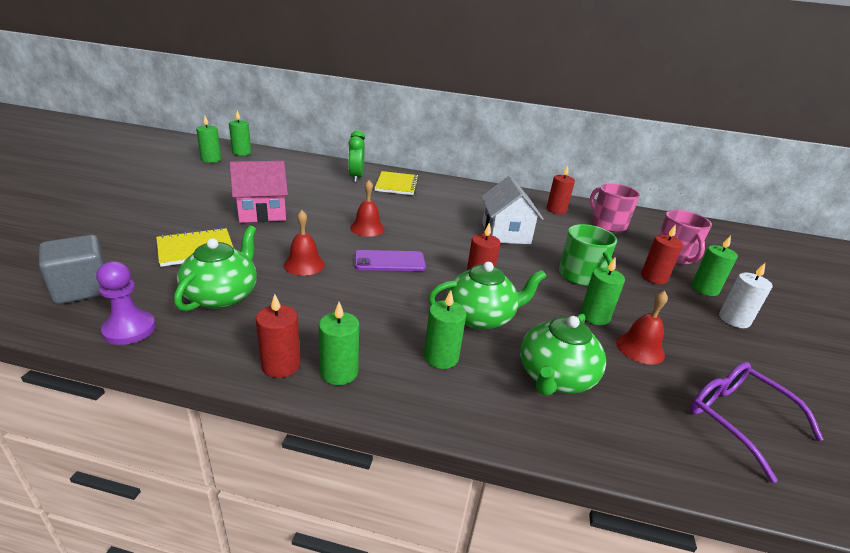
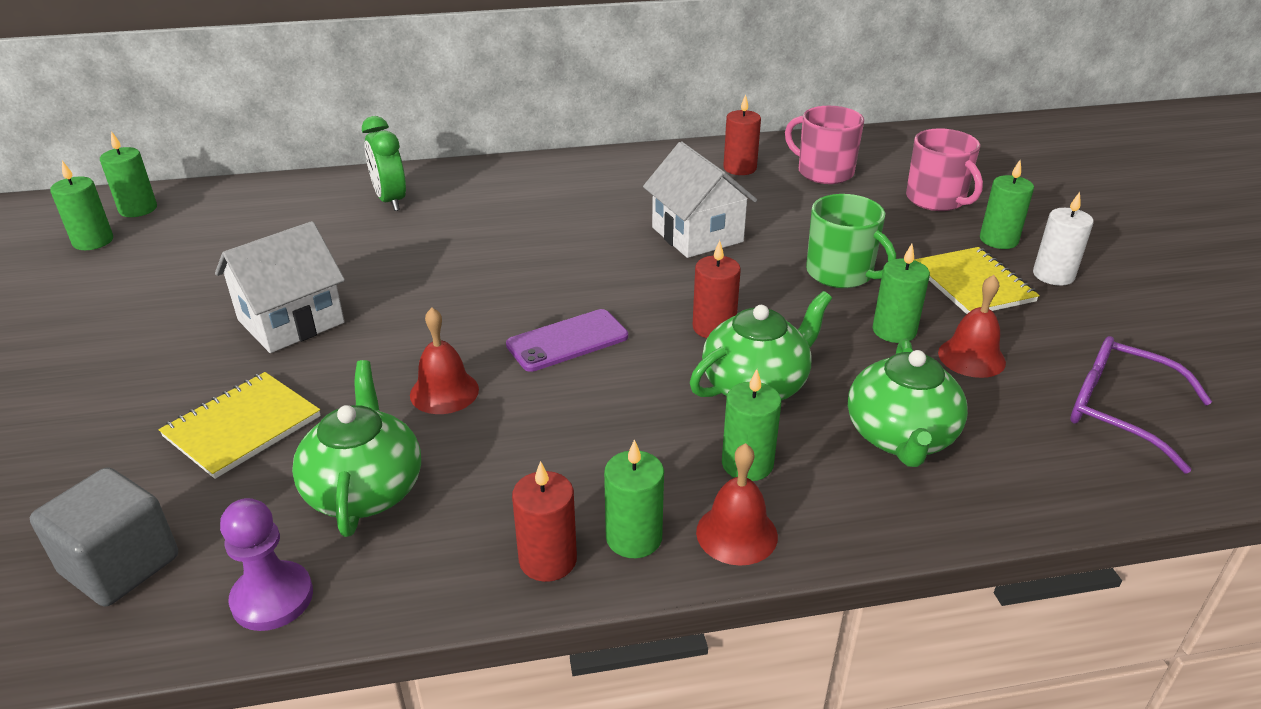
camera: 20 degrees left, 5 degrees up
(262, 213) = (291, 321): pink house -> white house
(367, 228) = (488, 293): red bell -> red bell (736, 533)
(396, 185) = (469, 195): yellow notebook -> yellow notebook (972, 284)
(654, 277) = (930, 243): red candle -> none

